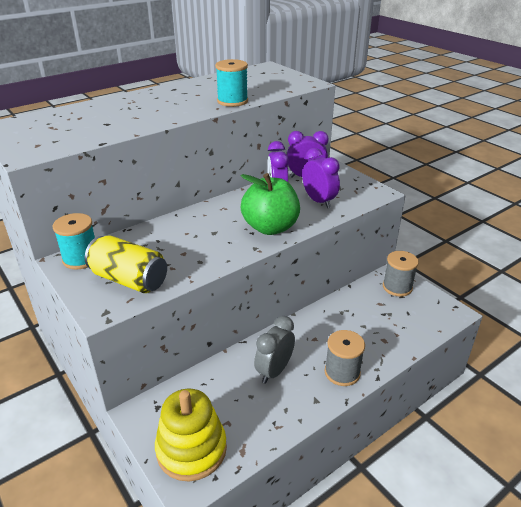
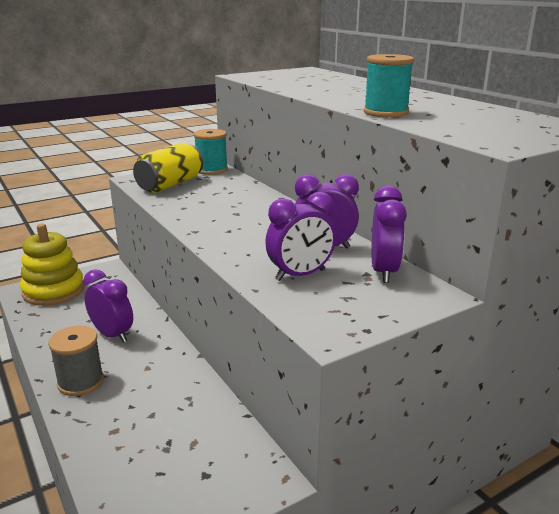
camera: 95 degrees right, 10 degrees down
(270, 227) = (236, 240): green apple -> none
(274, 371) = (112, 335): grey clock -> purple clock
(397, 287) = (230, 474): grey spool -> none

